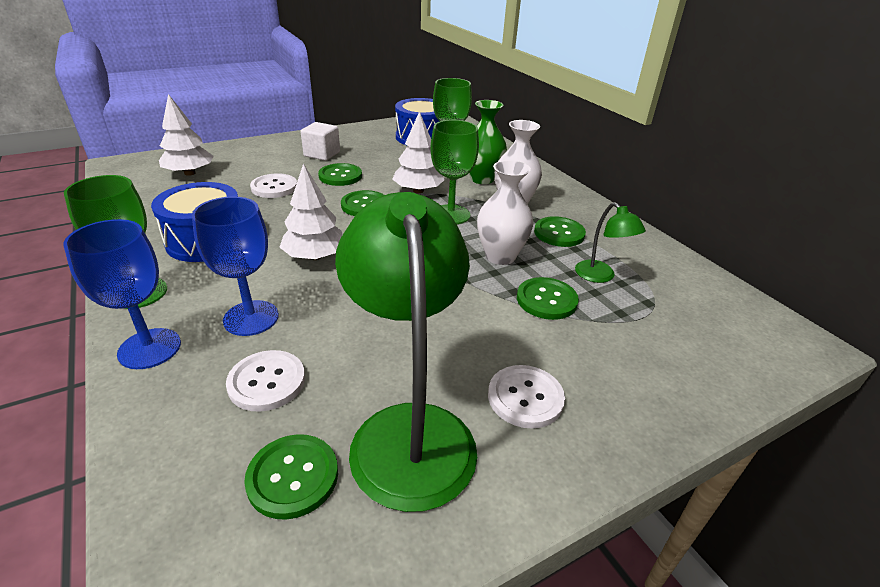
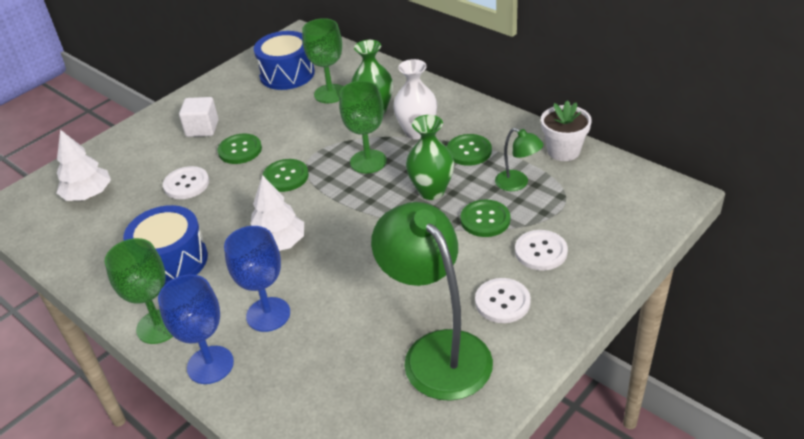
camera: 15 degrees left, 5 degrees up
(267, 382) = (318, 356): white button -> white button (541, 251)
(293, 477) = (381, 406): green button -> none
(418, 191) = (324, 144): white tree -> none
(500, 256) = (431, 191): white vase -> green vase
(667, 261) = (563, 151): none -> white flower pot

